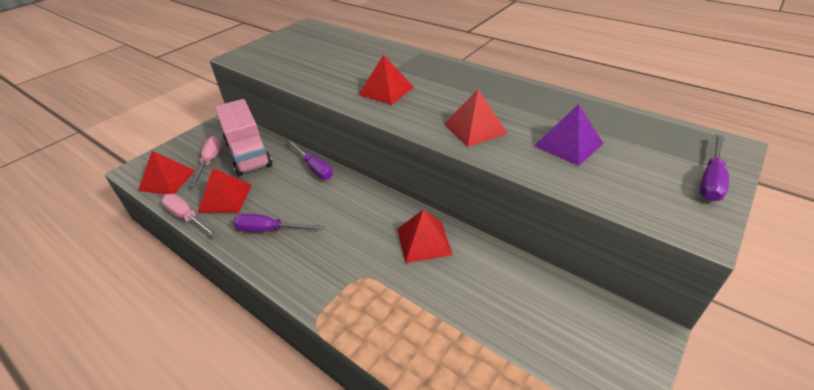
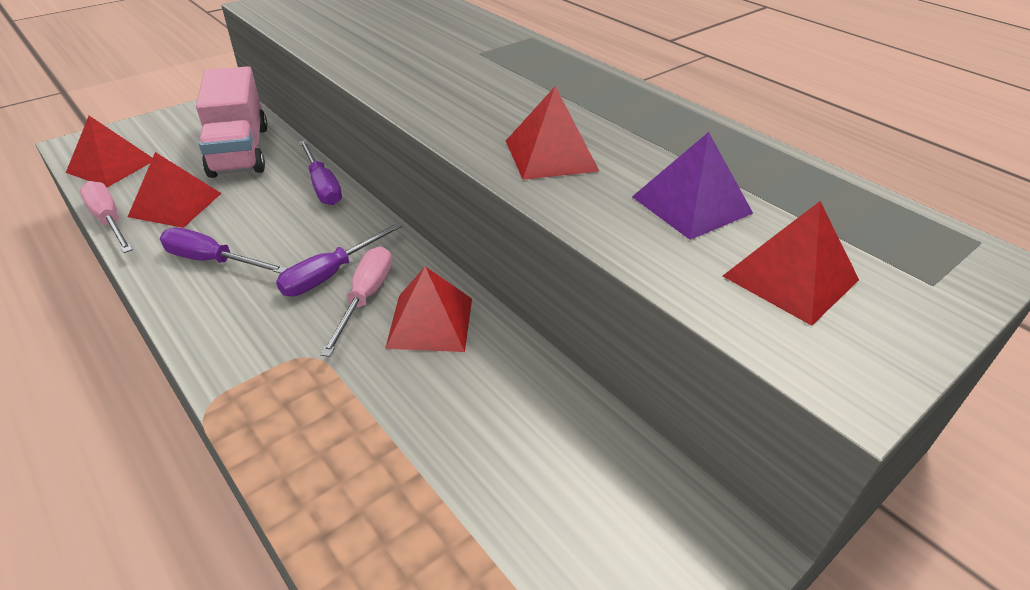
camera: 10 degrees right, 0 degrees up
(210, 161) = (182, 151): pink screwdriver -> pink screwdriver (365, 298)
(386, 90) = (446, 81): red pyramid -> red pyramid (790, 278)
(710, 180) = (916, 304): purple screwdriver -> purple screwdriver (330, 274)

